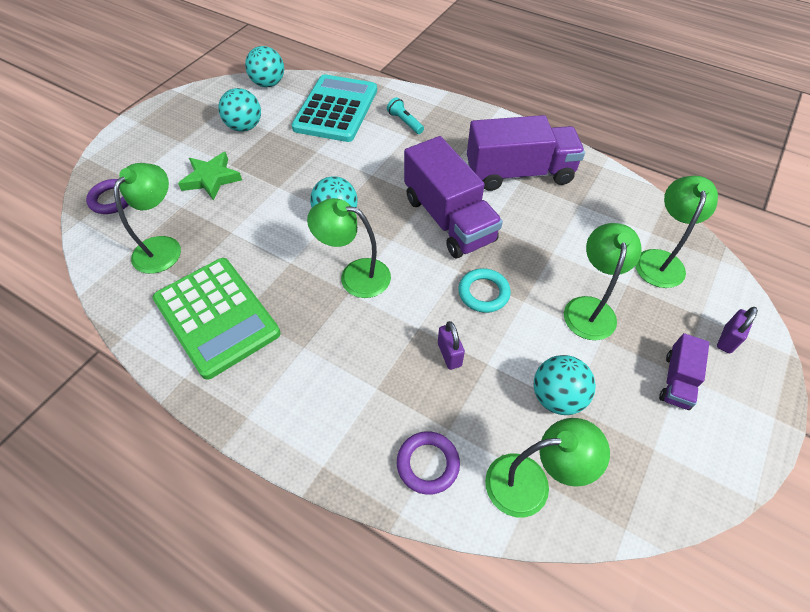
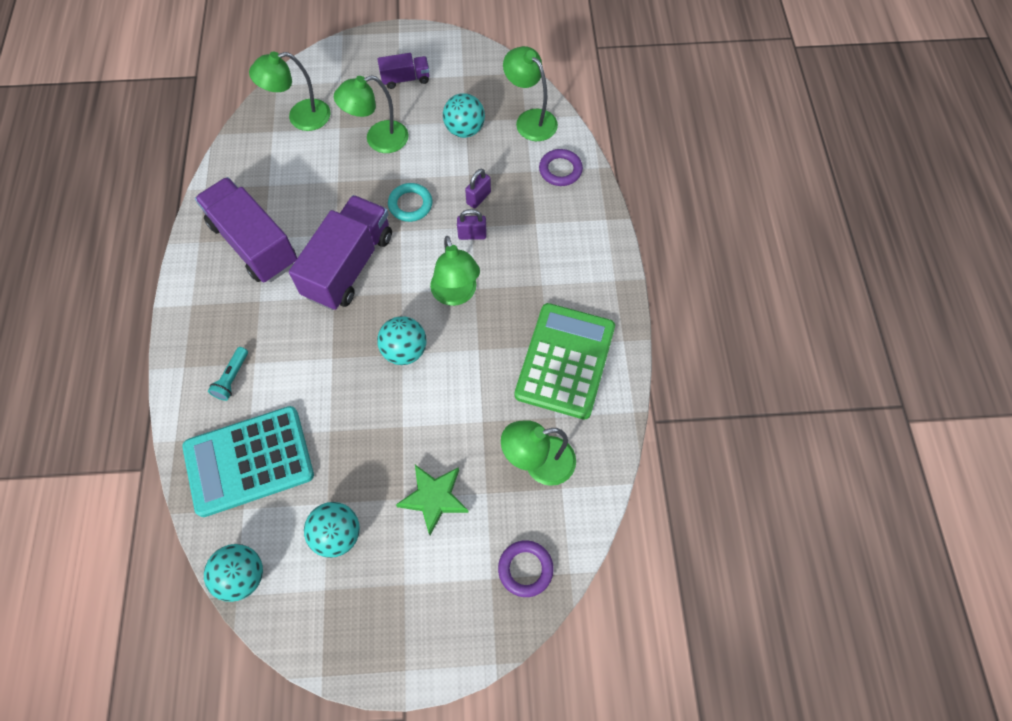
camera: 125 degrees left, 10 degrees up
(727, 339) = (352, 65): purple padlock -> purple padlock (472, 235)

